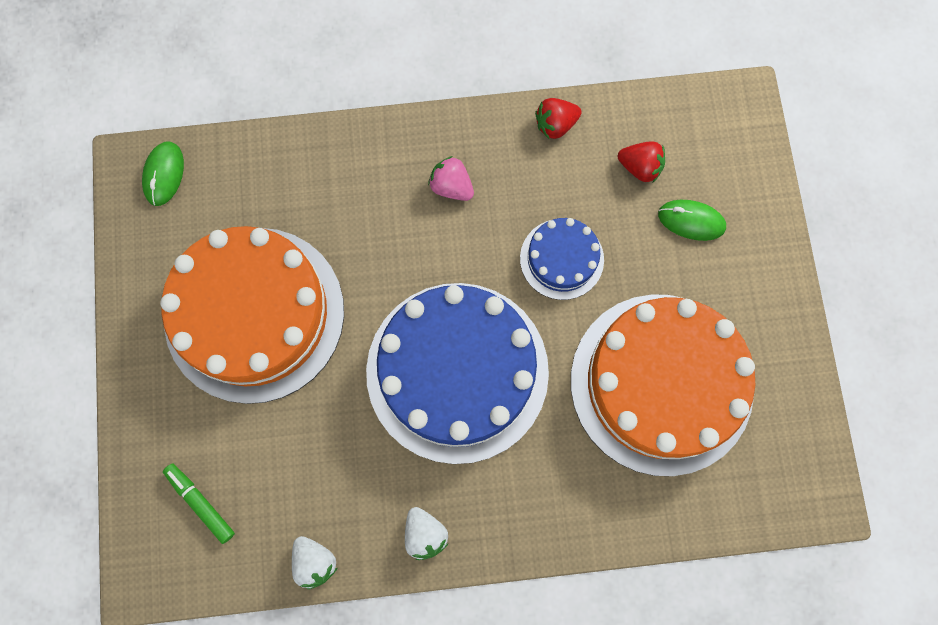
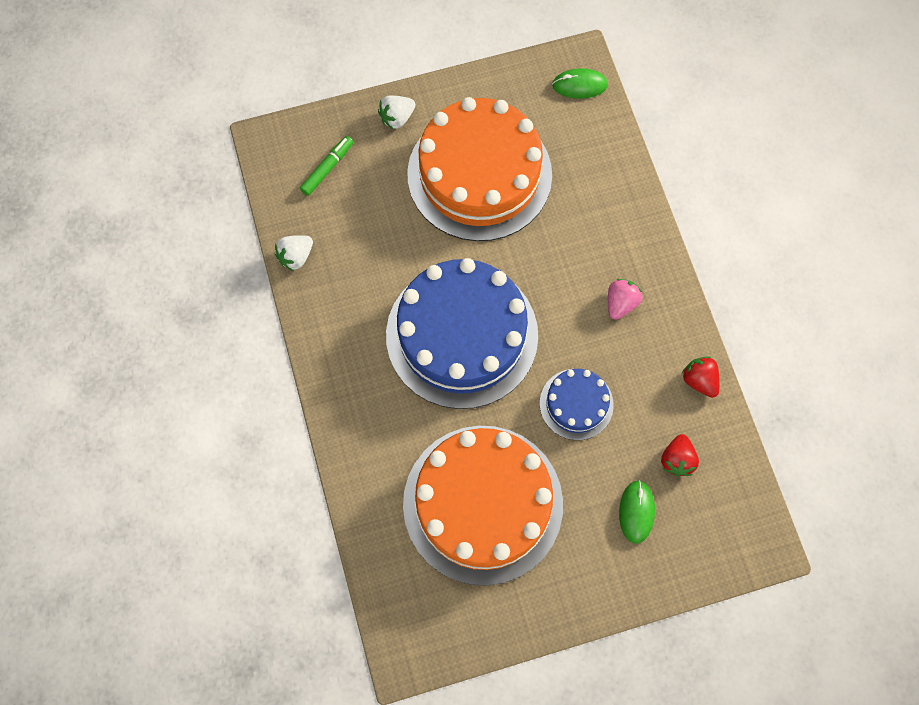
camera: 80 degrees right, 5 degrees down
(425, 534) = (328, 333): white strawberry -> white strawberry (397, 118)

